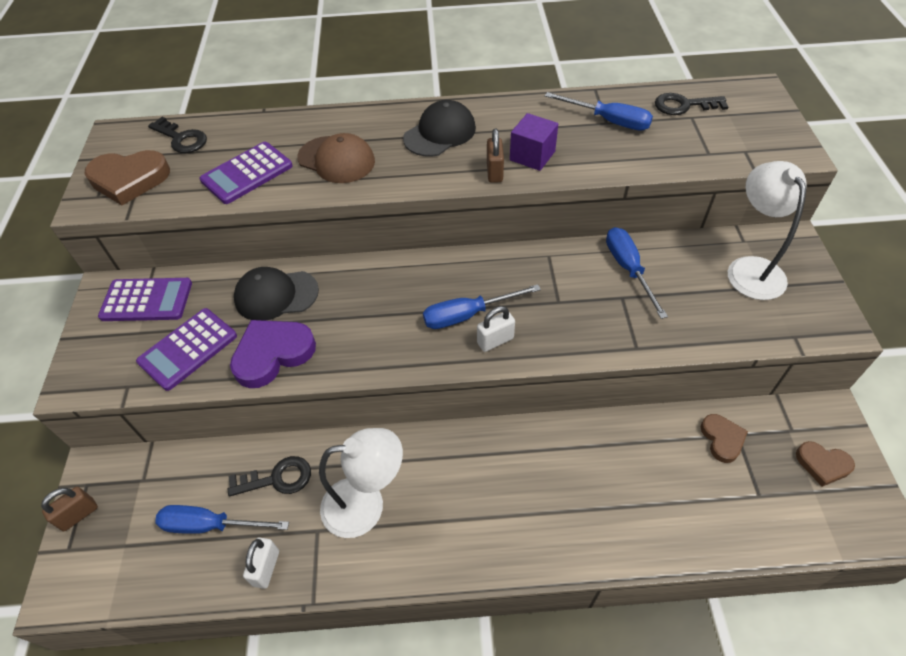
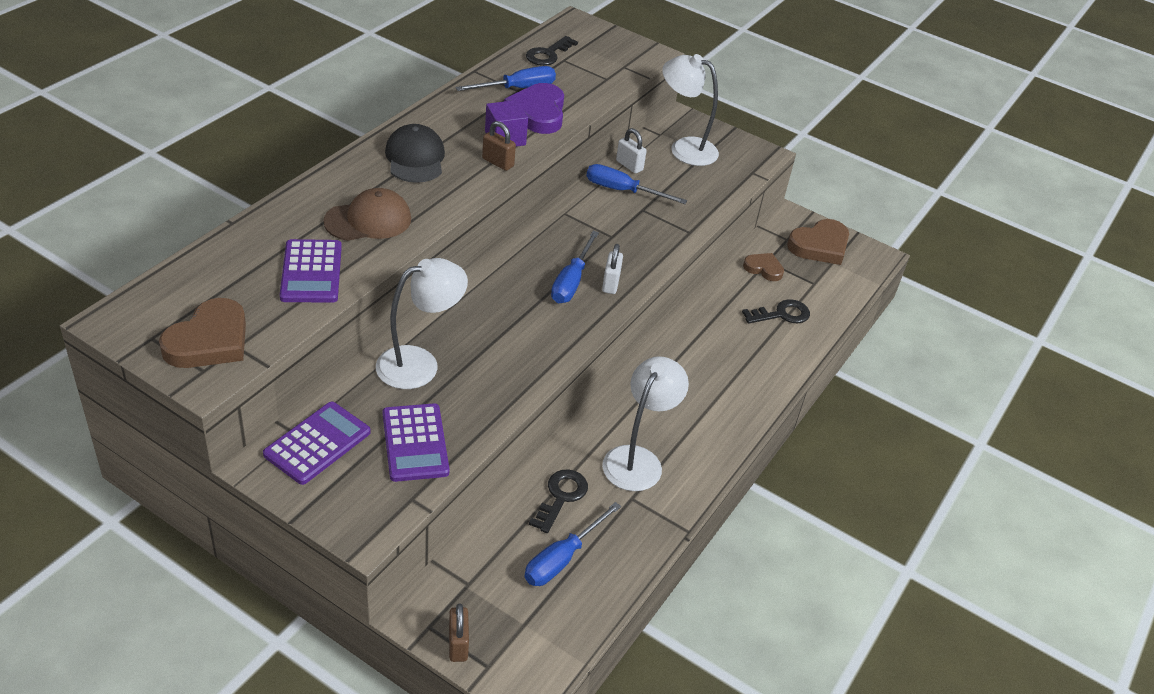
camera: 60 degrees left, 10 degrees down
(181, 139) = (195, 285): black key -> black key (781, 314)
(266, 568) = (634, 543): white padlock -> white padlock (629, 165)
(272, 354) = (484, 397): purple heart -> purple heart (538, 113)
(276, 295) = (419, 364): black cap -> white lamp
(822, 464) = (820, 246): brown heart -> brown heart, size x1.68

